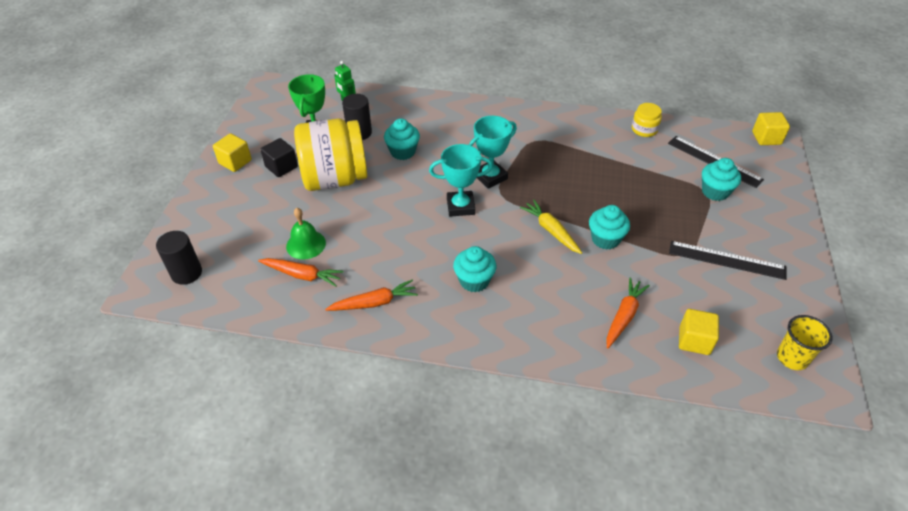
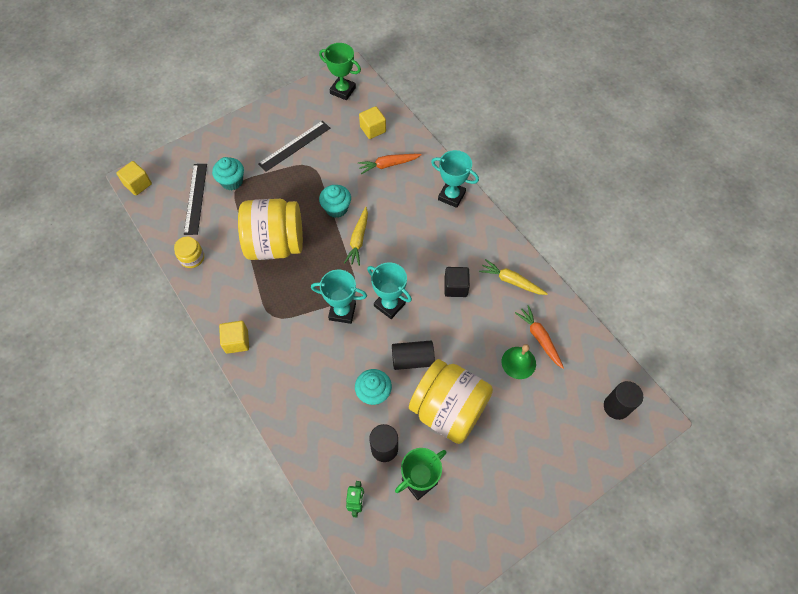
camera: 135 degrees left, 15 degrees up
(235, 162) = (511, 506): yellow cube -> yellow cube (237, 341)
(281, 167) = (478, 463): black cube -> black cube (455, 287)
(374, 303) = (511, 281): orange carrot -> yellow carrot
(398, 187) = (412, 359): none -> black cylinder
(474, 281) = (440, 247): turquoise cupcake -> none
(523, 337) = (451, 196): none -> turquoise trophy
(606, 179) = (275, 244): none -> yellow jar
(726, 260) = (295, 146): black ruler -> black ruler turned 75 degrees clockwise
(792, 358) = (343, 90): yellow cup -> green trophy

